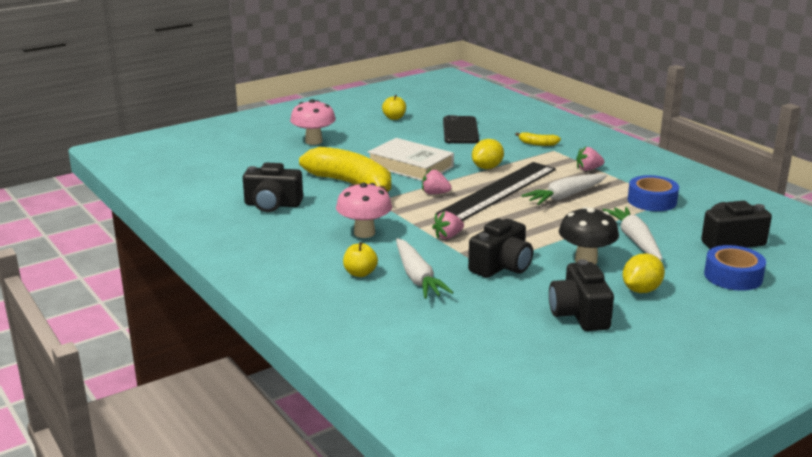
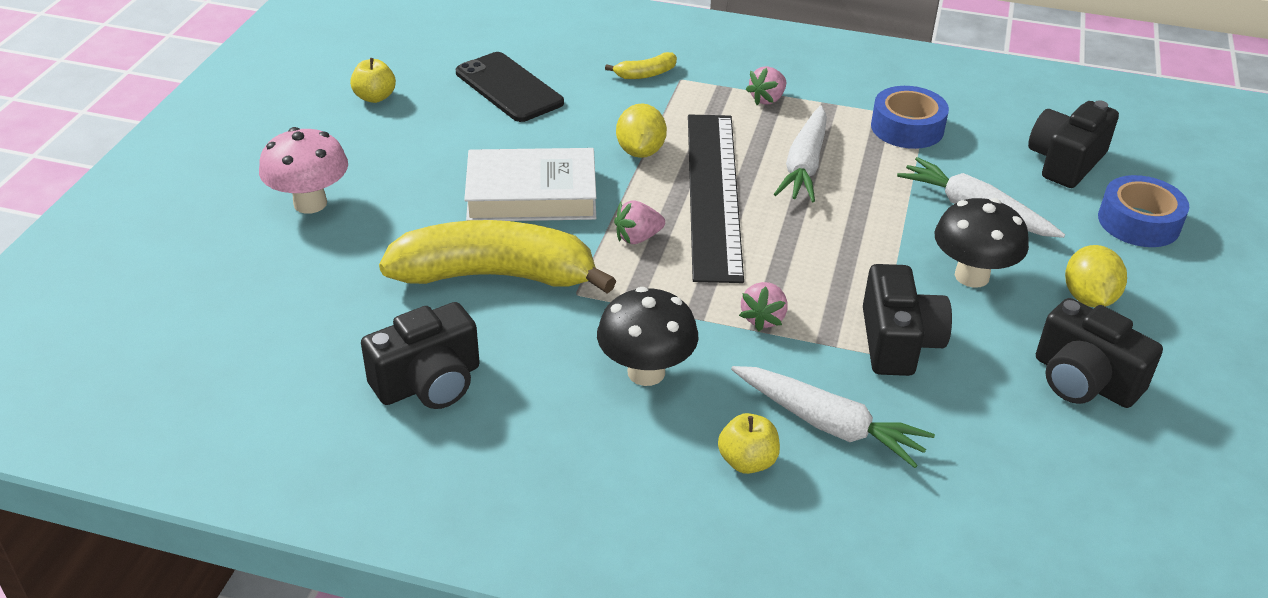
camera: 40 degrees left, 15 degrees up
(364, 233) = (646, 372): pink mushroom -> black mushroom

